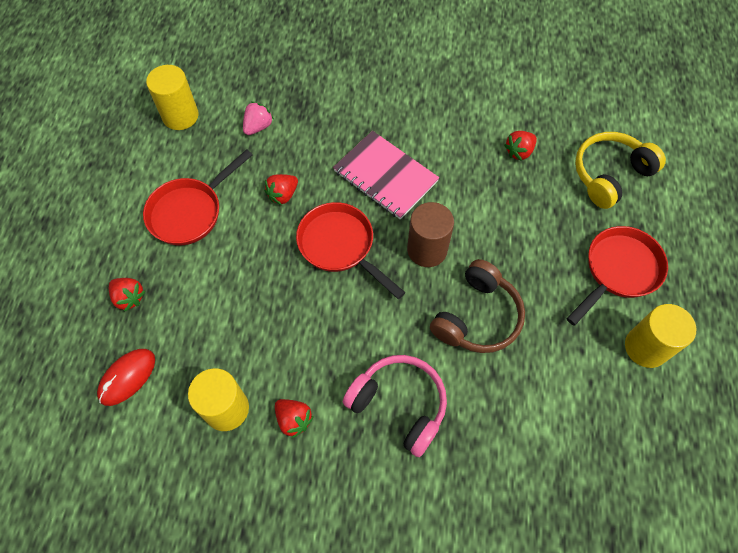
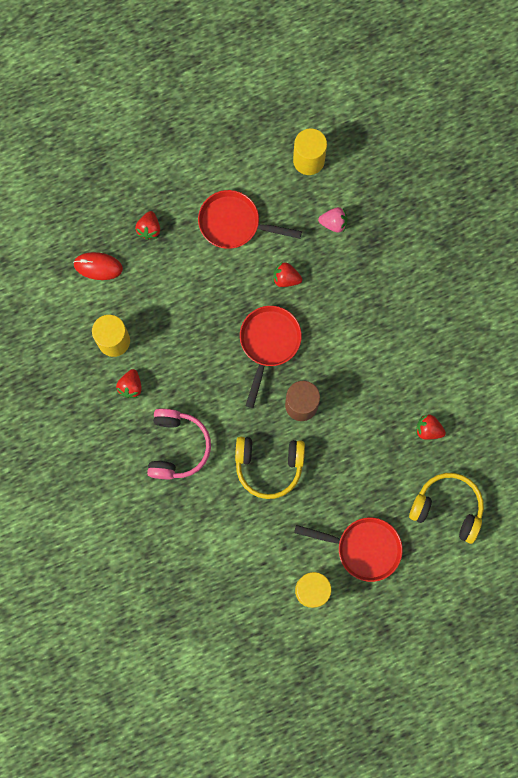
camera: 60 degrees right, 15 degrees up
(385, 176) = (345, 342): pink notebook -> none
(477, 317) = (269, 466): brown headphones -> yellow headphones

